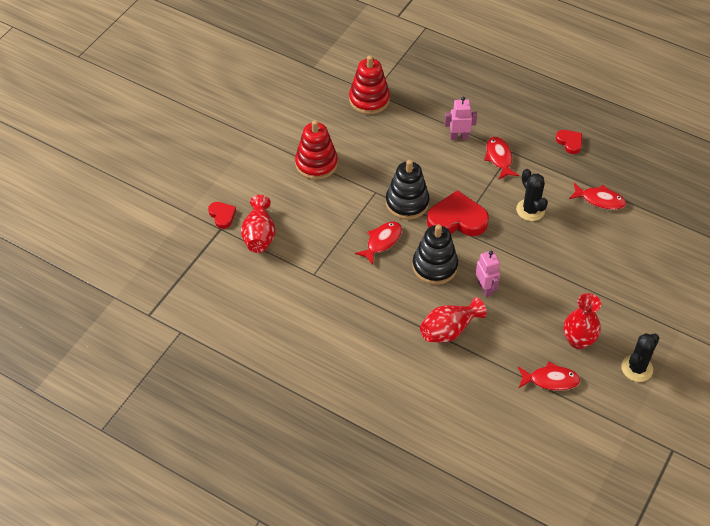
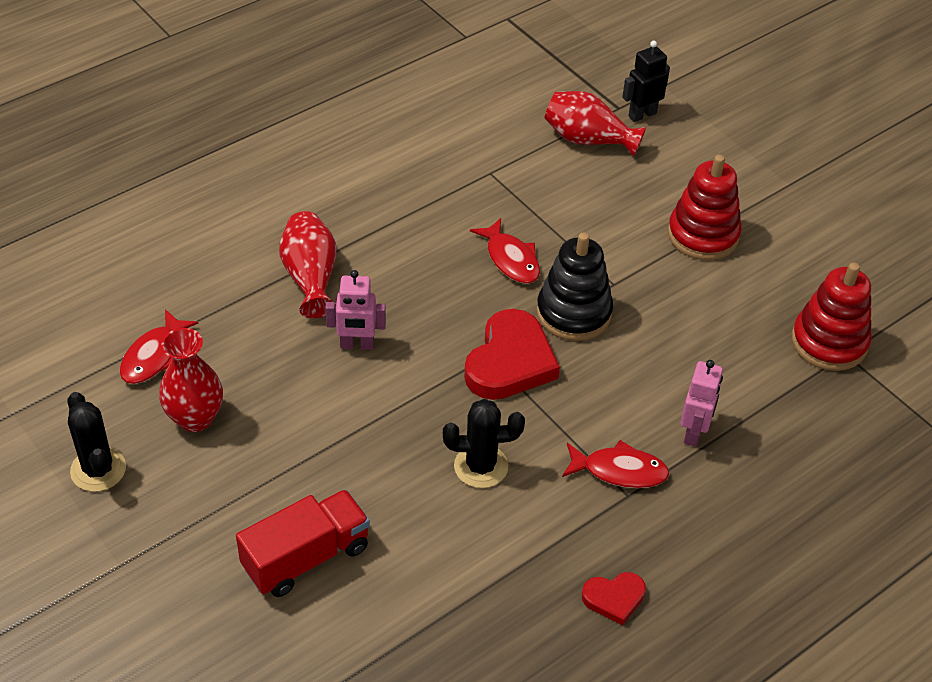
camera: 110 degrees right, 5 degrees down
(222, 215) = (642, 114): red heart -> black robot
(434, 266) = (432, 302): black stacking toy -> none
(600, 200) = (452, 581): red fish -> none
(625, 258) = (306, 557): none -> red truck

